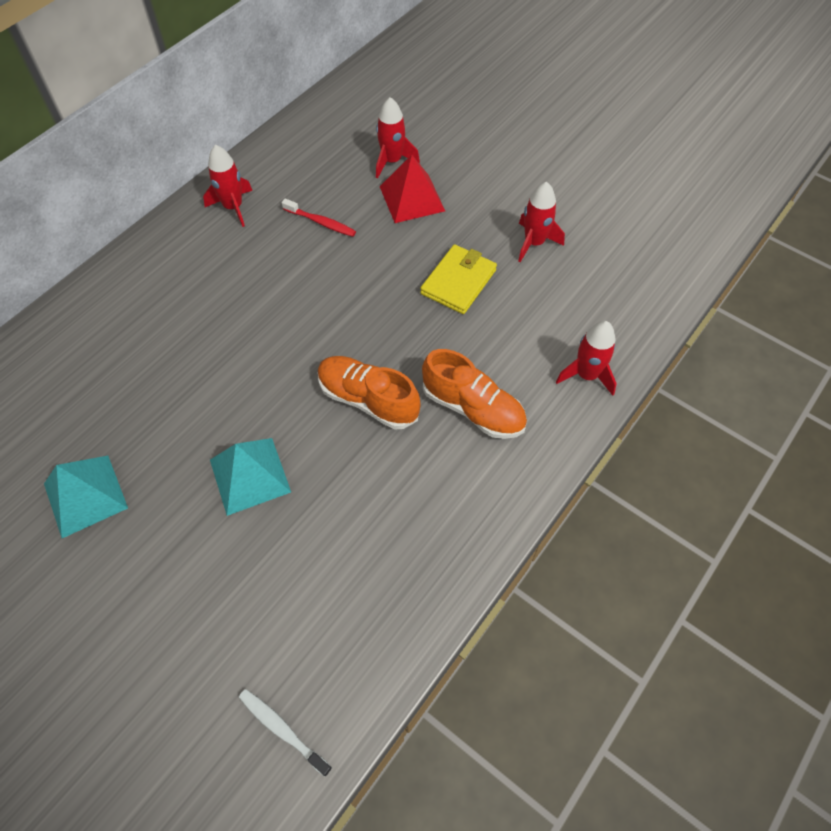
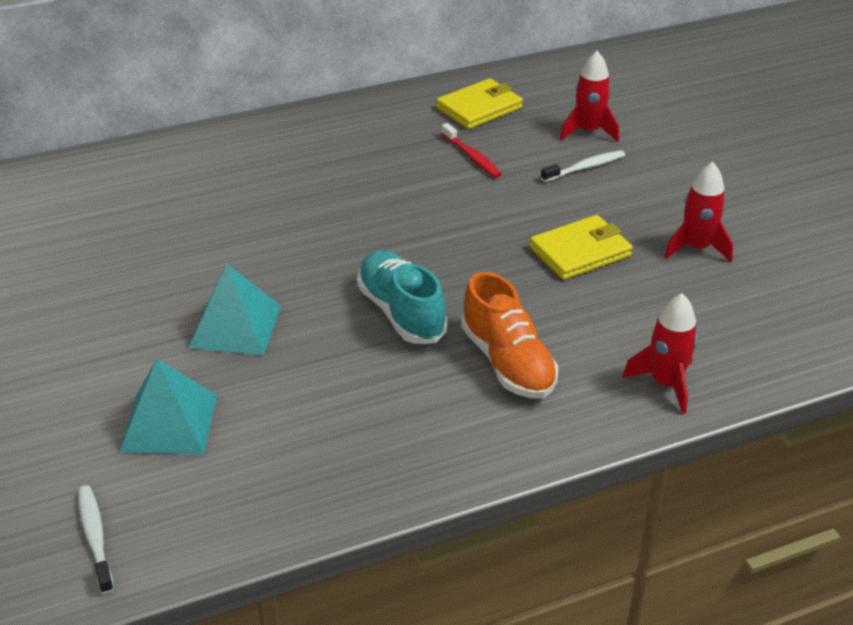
camera: 30 degrees right, 20 degrees down
(85, 495) = (80, 282): turquoise pyramid -> turquoise pyramid (169, 422)
(233, 207) = (394, 118): red rocket -> none
(294, 169) = (479, 108): none -> yellow wallet
(368, 399) = (401, 312): orange shoe -> turquoise shoe
(412, 198) = (585, 167): red pyramid -> white toothbrush

